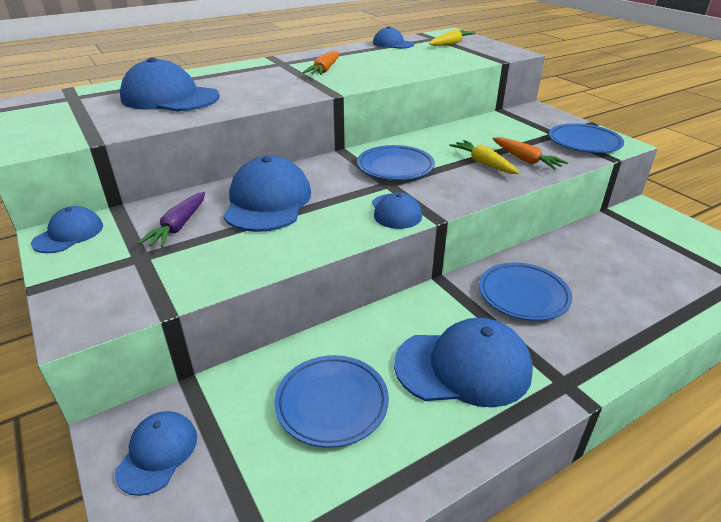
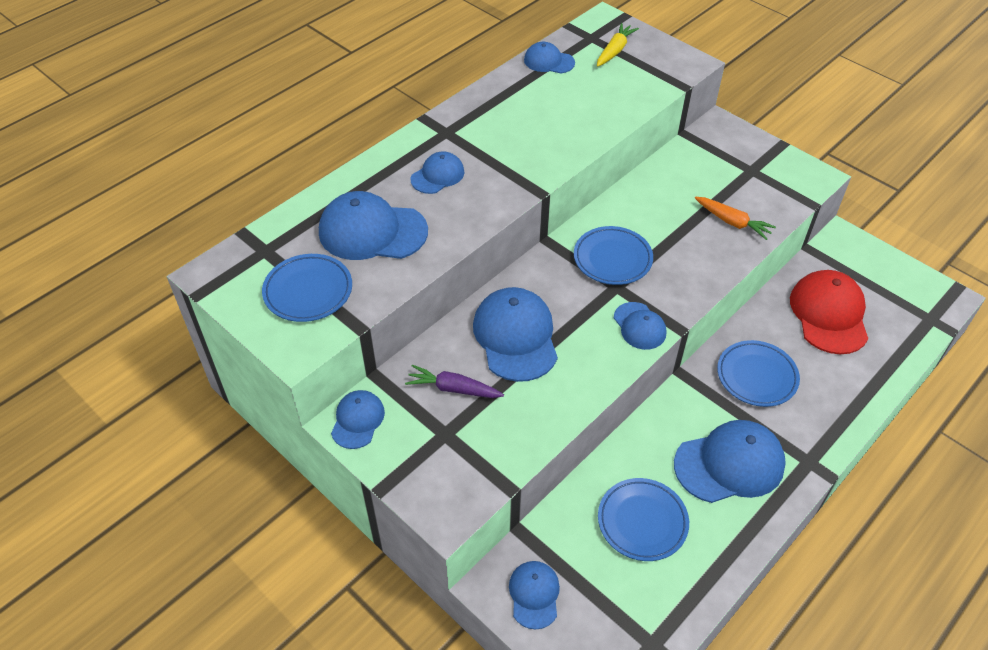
camera: 15 degrees left, 15 degrees up
(178, 227) = (453, 389): purple carrot -> purple carrot turned 105 degrees clockwise
(254, 79) = (437, 175): none -> blue cap
(324, 70) = (503, 141): orange carrot -> none
(483, 163) = (694, 236): yellow carrot -> none
(584, 143) = (781, 181): blue plate -> blue plate (308, 291)
(619, 259) = (829, 314): none -> red cap

